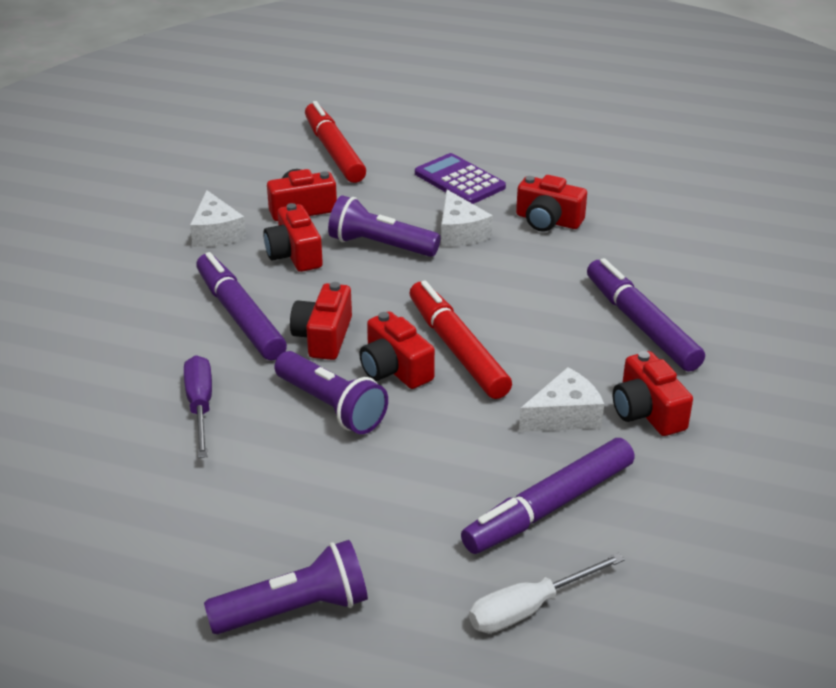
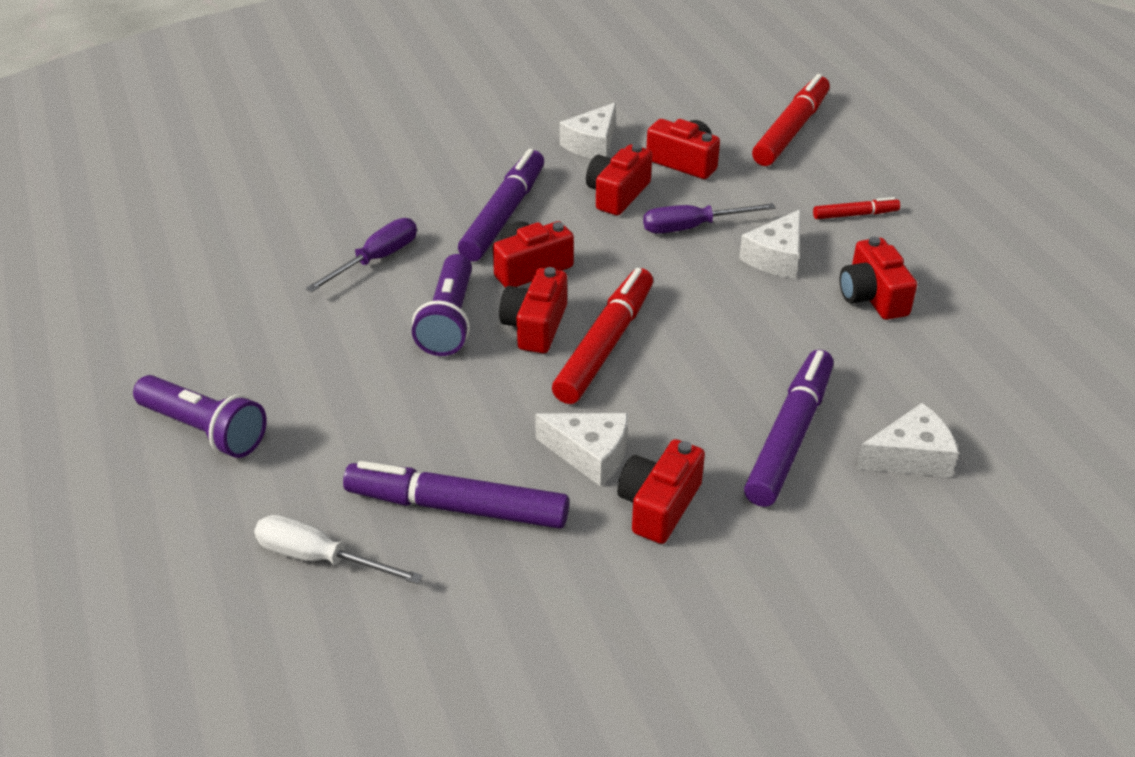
camera: 50 degrees right, 5 degrees up
(380, 245) = (692, 227): purple flashlight -> purple screwdriver
(459, 180) = (855, 215): purple calculator -> red marker
(708, 291) = (910, 456): none -> white cheese

